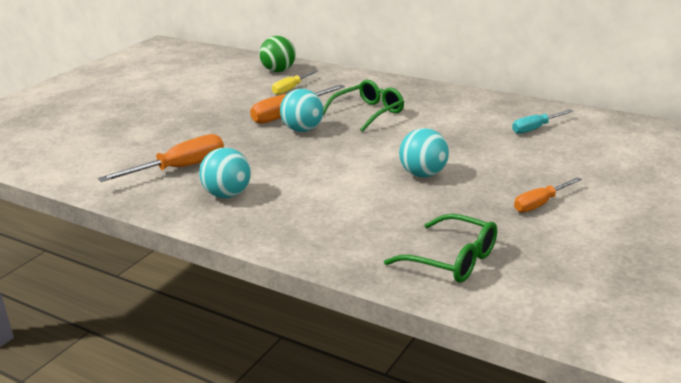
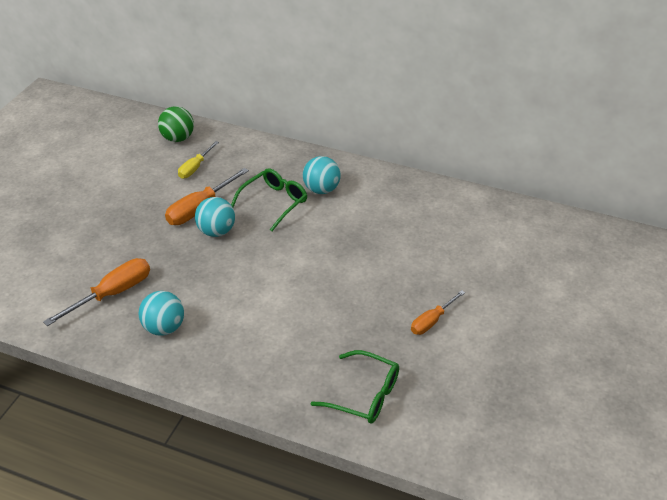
camera: 10 degrees left, 15 degrees up
(423, 174) = (332, 289): turquoise ball -> turquoise ball (321, 189)
(535, 128) = (425, 219): turquoise screwdriver -> none

